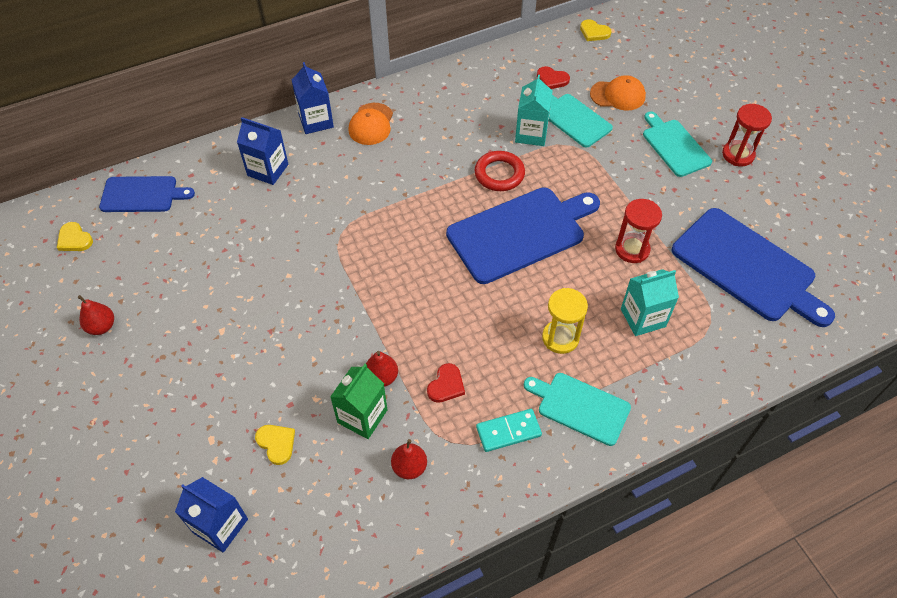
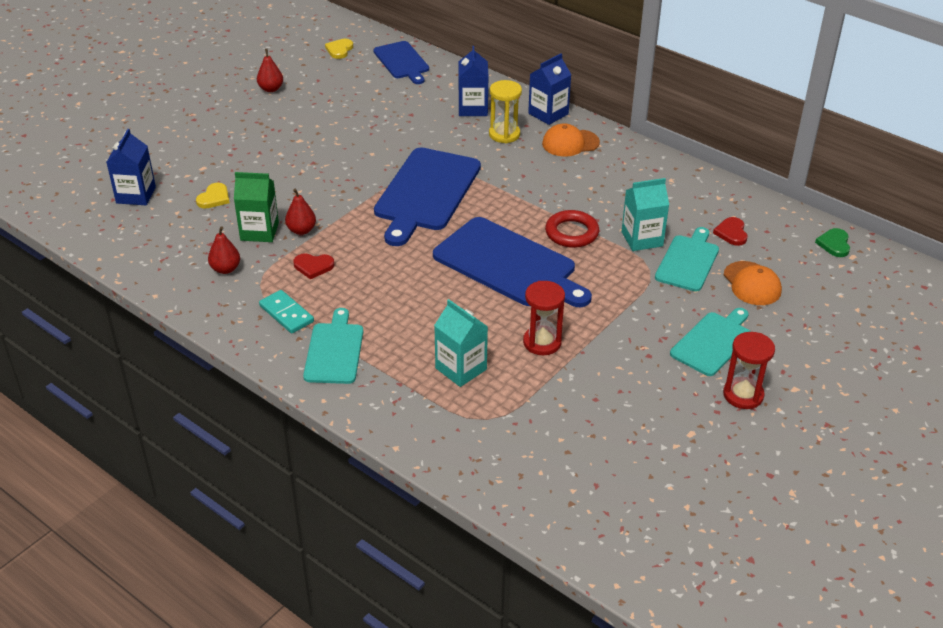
camera: 65 degrees right, 15 degrees down
(560, 338) = (403, 320): yellow hourglass -> yellow hourglass (504, 134)
(594, 32) = (834, 244): yellow heart -> green heart
(747, 267) = (580, 433): blue cutting board -> blue cutting board (426, 193)

